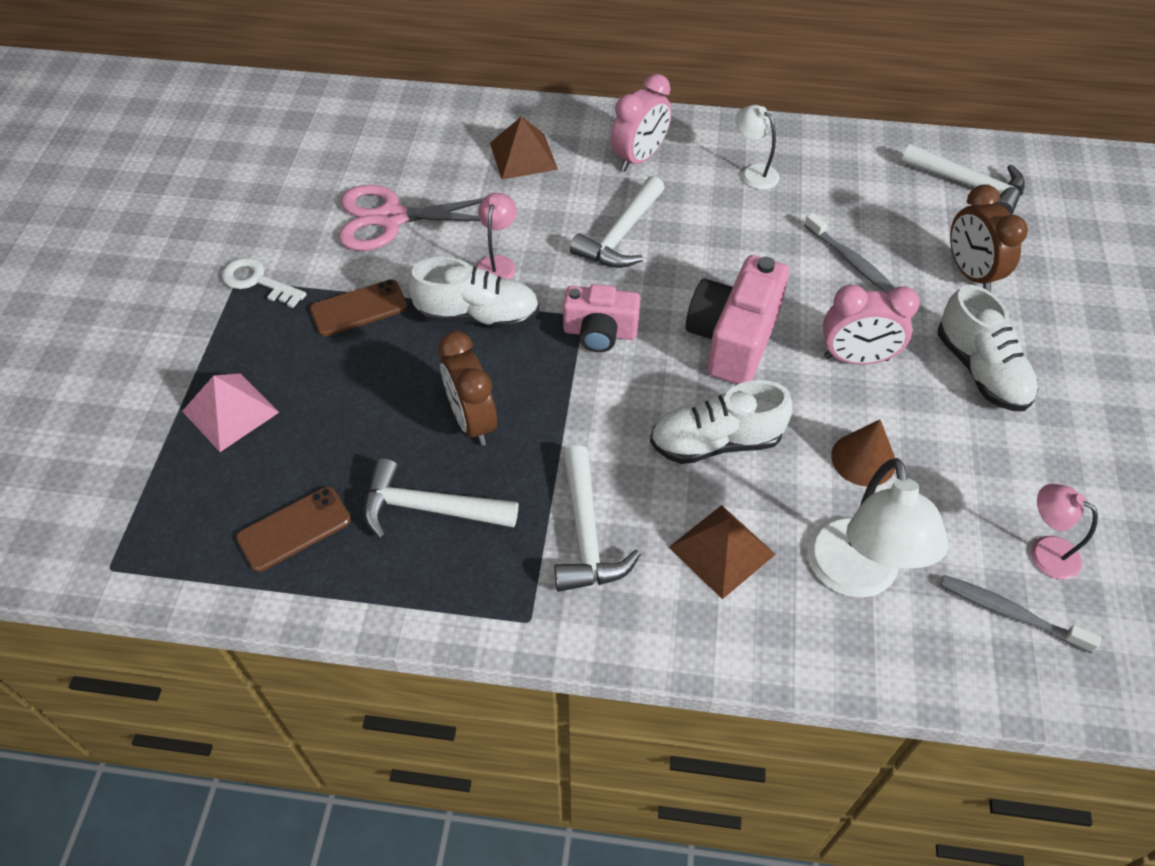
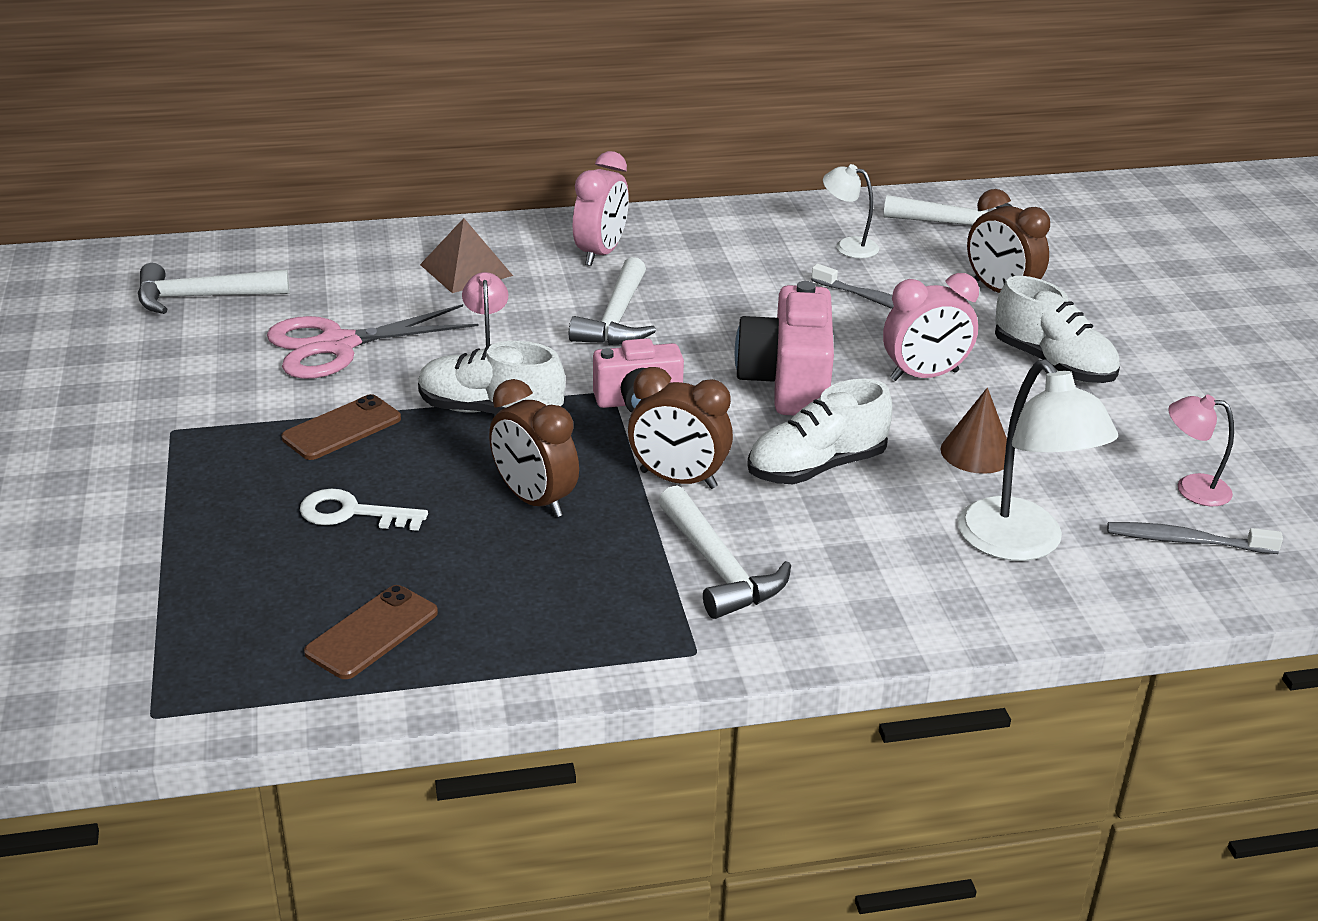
camera: 20 degrees left, 20 degrees down
(230, 411) = (230, 546): pink pyramid -> none
(257, 281) = (199, 426): white key -> white key (352, 513)
(428, 508) = (525, 583): white hammer -> white hammer (201, 297)
(478, 316) = (490, 411): white shoe -> white shoe turned 150 degrees counterclockwise
(595, 427) = (678, 479): none -> brown clock
(722, 550) = (872, 552): brown pyramid -> none
(753, 173) = (733, 247): white lamp -> white lamp (848, 246)

